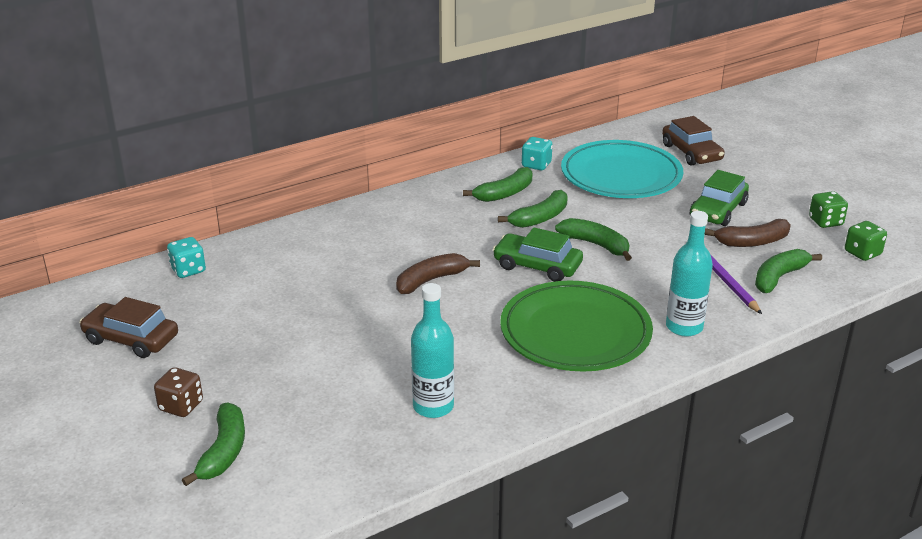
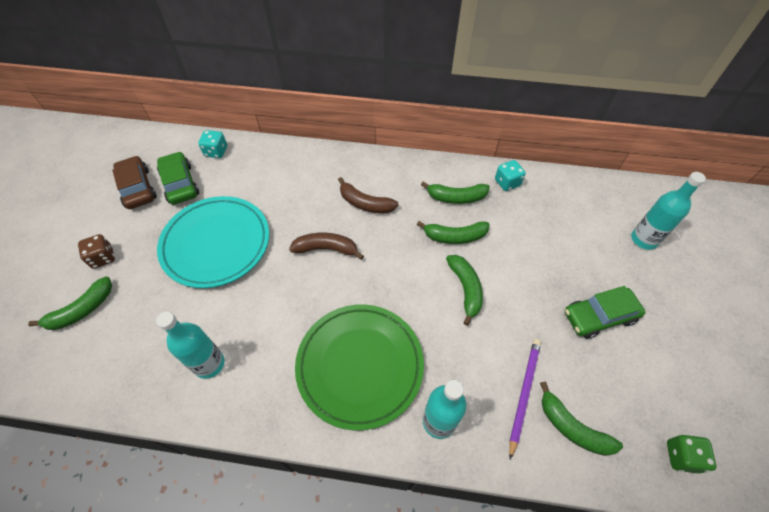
camera: 40 degrees right, 25 degrees up
(537, 266) = (404, 282): green car -> green car (180, 184)
(621, 175) = (559, 230): turquoise plate -> turquoise plate (216, 244)
(691, 152) = (644, 239): brown car -> turquoise bottle
(752, 242) = (591, 371): brown banana -> brown banana (365, 203)
(779, 277) = (572, 427): green banana -> green banana turned 135 degrees counterclockwise
(825, 222) = (685, 394): green dice -> none

